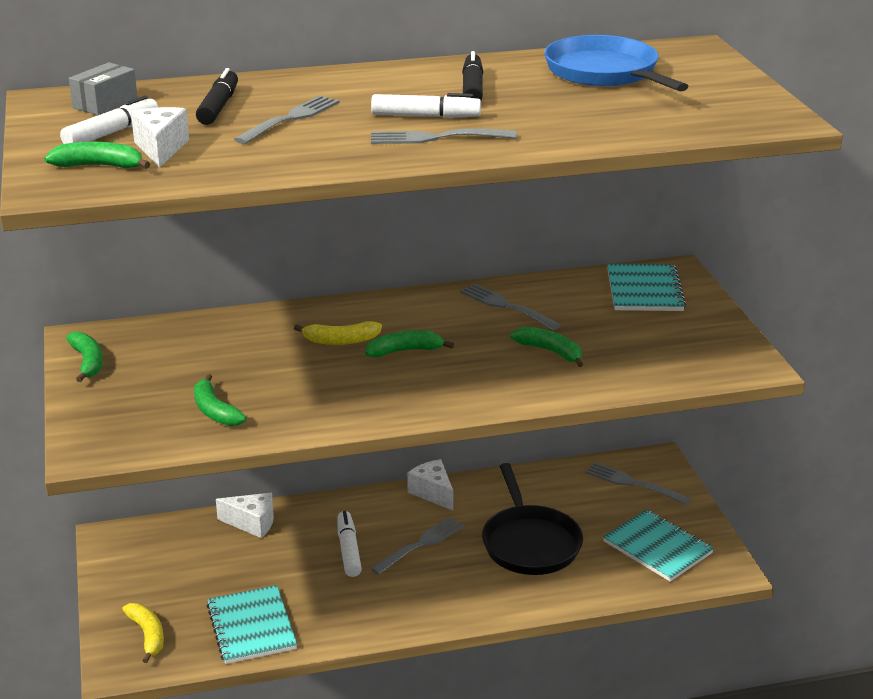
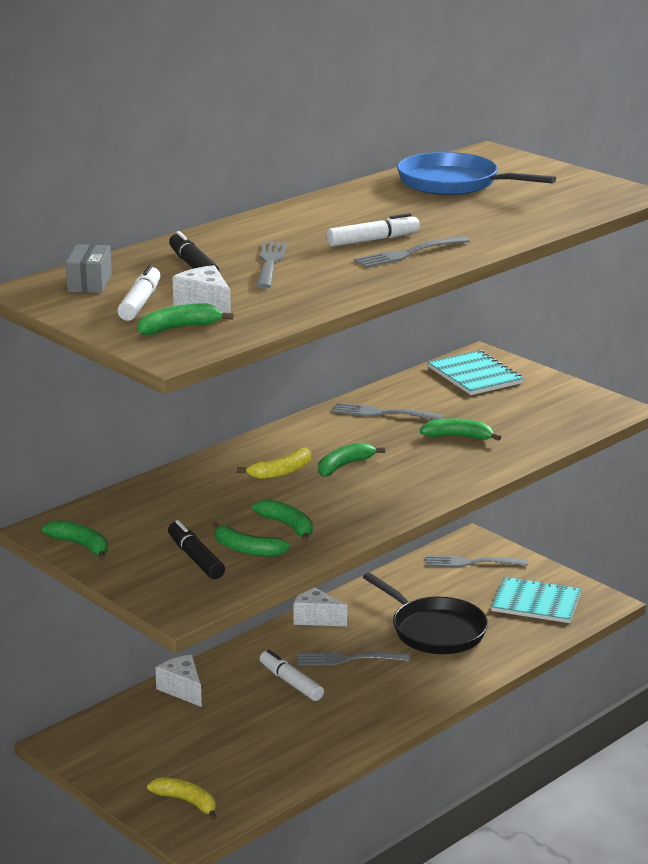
camera: 30 degrees left, 5 degrees down
(251, 627) = (271, 765): turquoise notebook -> none
(252, 523) = (182, 689): white cheese -> white cheese turned 105 degrees counterclockwise
(279, 398) = (288, 526): none -> green banana
(421, 544) = (347, 659): grey fork -> grey fork turned 105 degrees counterclockwise
(472, 88) = (373, 213): black marker -> black marker (195, 558)

